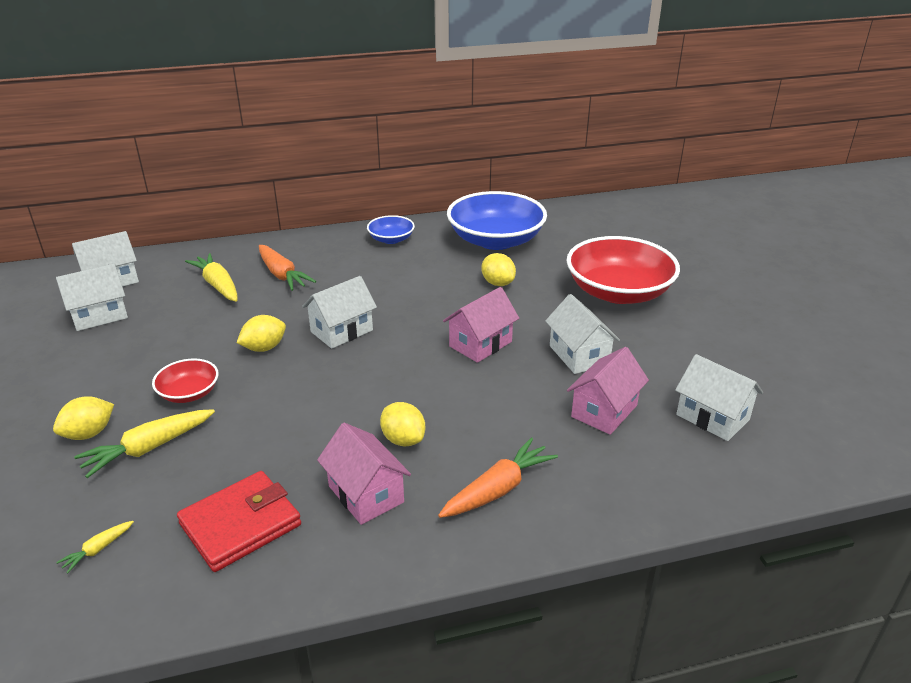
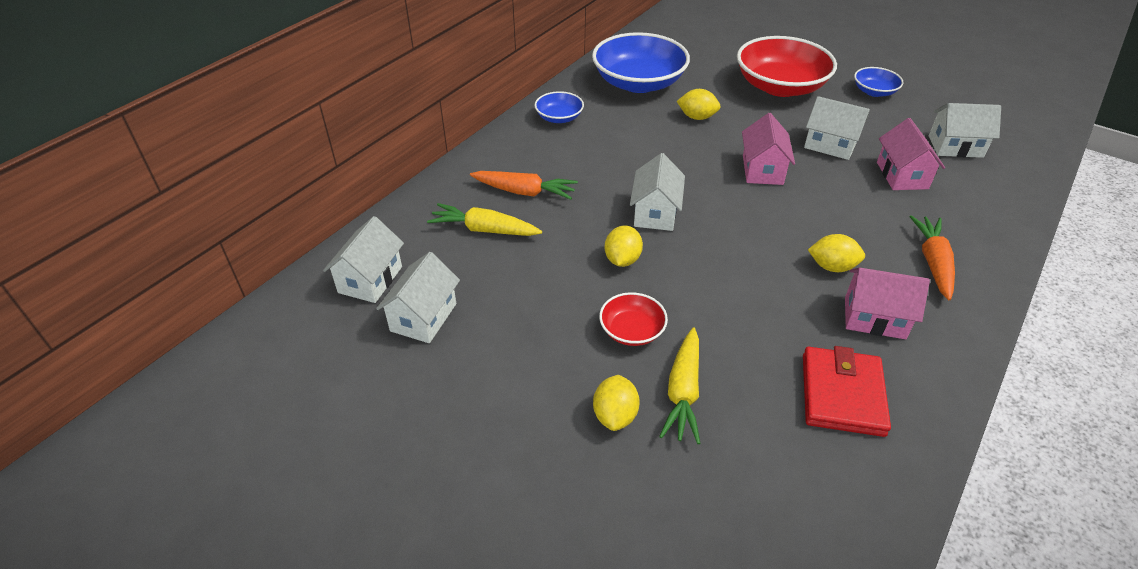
camera: 40 degrees left, 10 degrees up
(98, 549) = (788, 487): yellow carrot -> none
(711, 335) = (874, 91): none -> blue bowl

